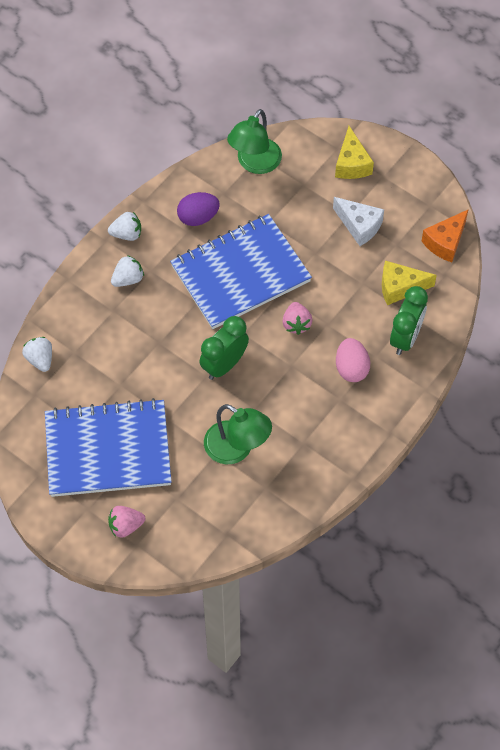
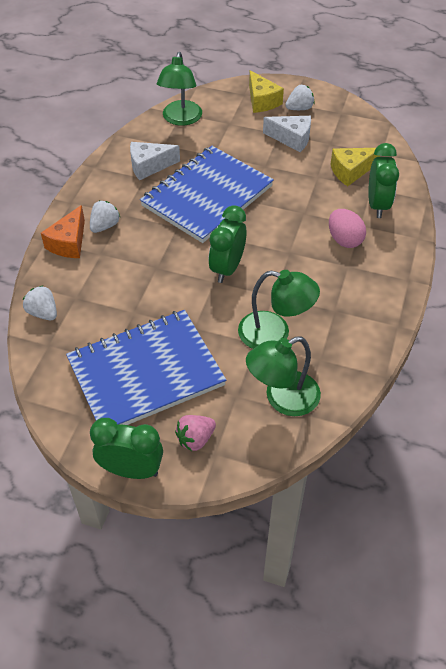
camera: 20 degrees left, 10 degrees down
(63, 535) = (131, 470): none -> green clock
(127, 234) = (89, 193): white strawberry -> white strawberry (299, 108)
(198, 217) = (149, 166): purple egg -> white cheese
(214, 514) = (282, 399): none -> green lamp
(296, 324) = (276, 220): pink strawberry -> none
(445, 242) = (368, 132): orange cheese -> orange cheese (69, 243)

